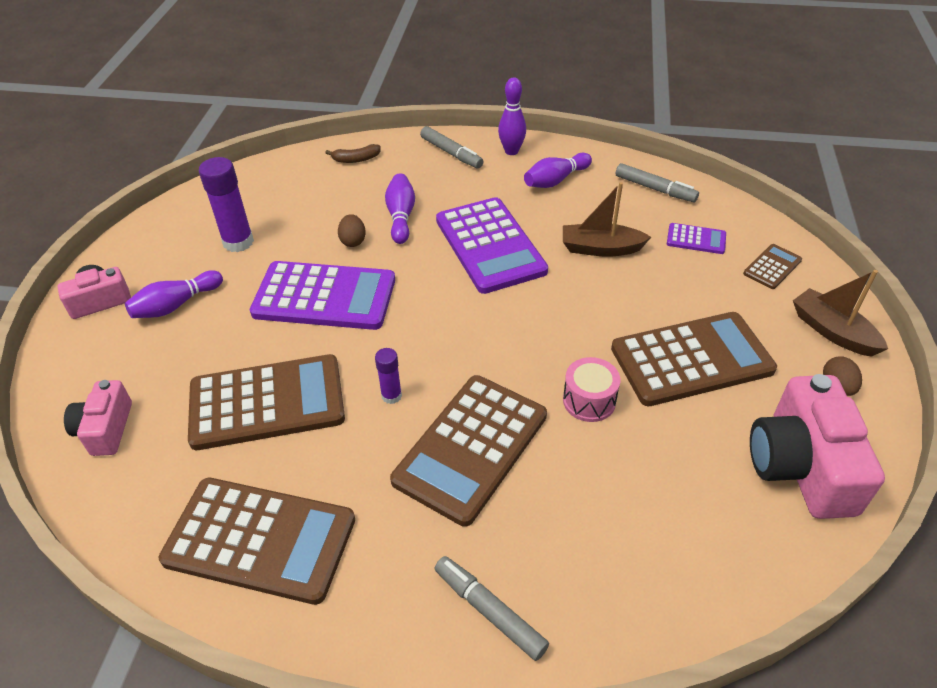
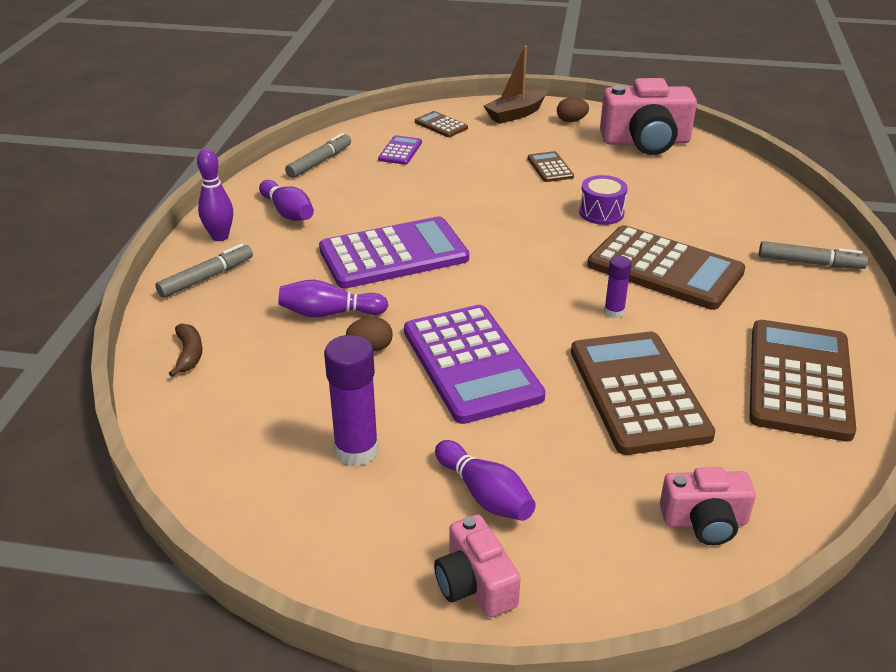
camera: 90 degrees left, 10 degrees down
(324, 297) = (471, 364): purple calculator -> purple calculator turned 150 degrees clockwise
(489, 611) = (810, 263): grey marker -> grey marker turned 120 degrees counterclockwise
(589, 400) = (601, 213): pink drum -> purple drum
(600, 248) = (407, 195): brown boat -> none
(691, 359) = (550, 167): brown calculator -> brown calculator, size x0.46

